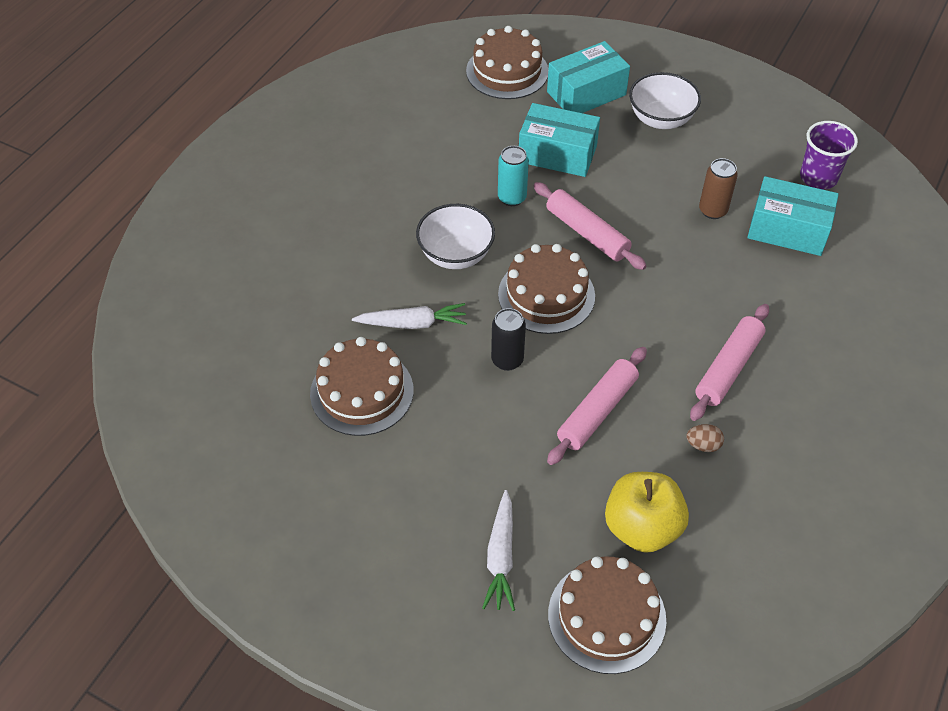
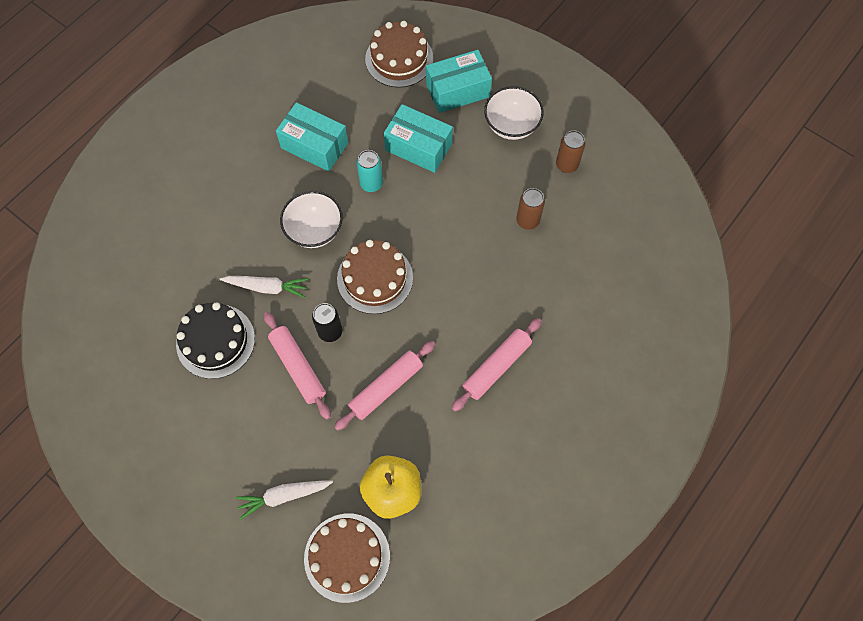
camera: 10 degrees right, 15 degrees up
(362, 392) = (215, 341): brown cake -> black cake
(501, 557) = (284, 496): white carrot -> white carrot turned 60 degrees clockwise
(587, 233) = (422, 226): pink rolling pin -> pink rolling pin (298, 367)
(703, 445) = (457, 430): brown egg -> none
(739, 149) = (566, 165): none -> brown can
(787, 230) = (582, 248): turquoise box -> turquoise box (314, 145)
(818, 177) = (623, 202): purple cup -> none

